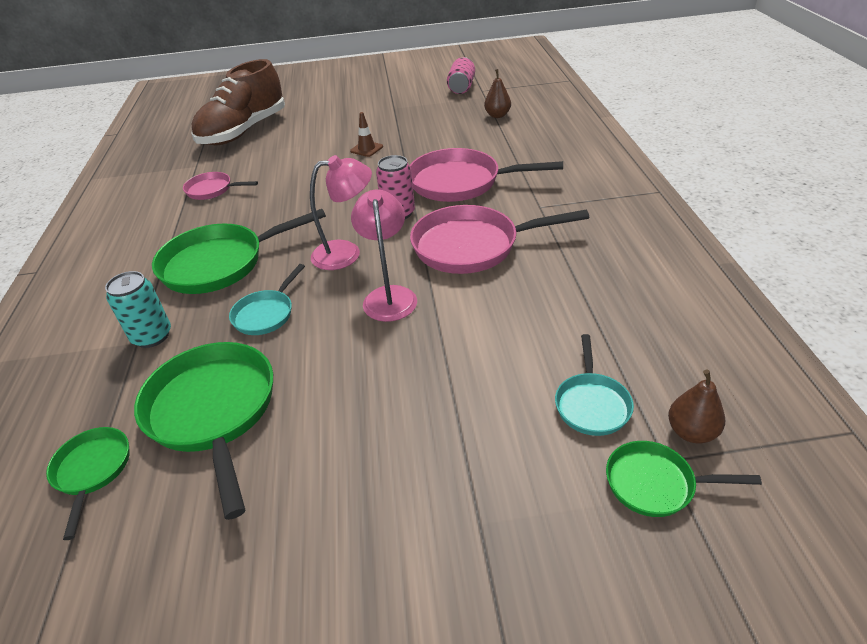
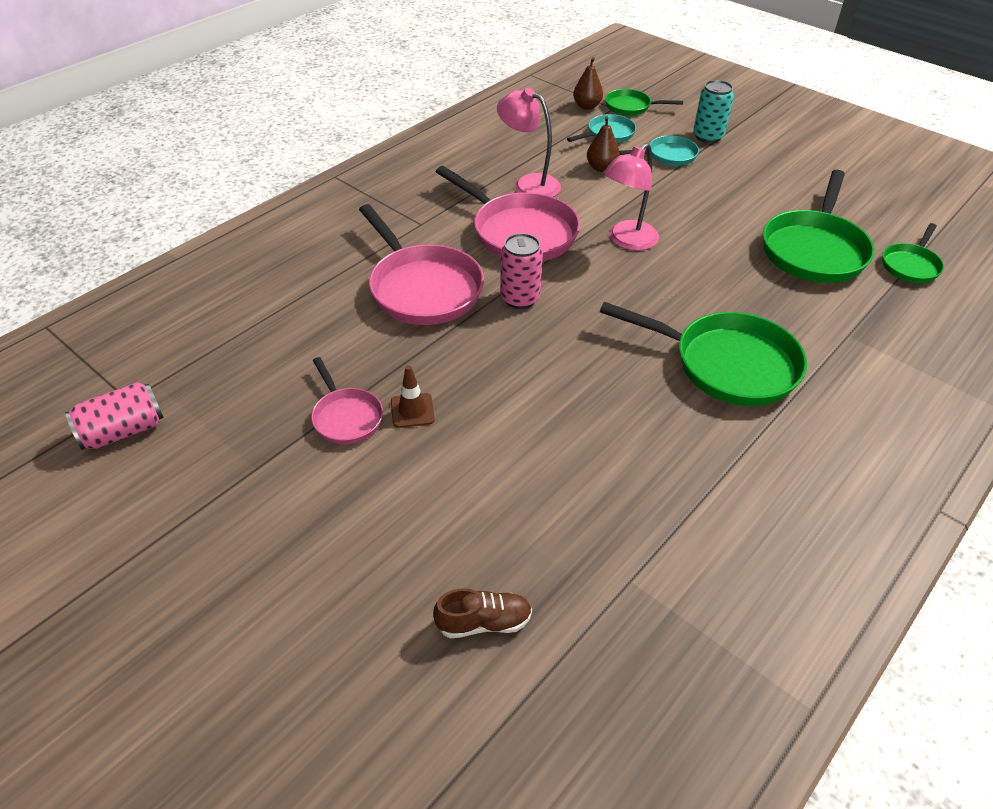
camera: 135 degrees left, 5 degrees up
(152, 336) = (832, 331): turquoise can -> turquoise can (708, 137)
(212, 190) = (650, 494): pink pan -> pink pan (346, 417)
(243, 131) = (483, 622): brown shoe -> brown shoe, size x0.40
(266, 314) = (727, 288): turquoise pan -> turquoise pan (668, 156)
(346, 253) = (612, 294): pink lamp -> pink lamp (528, 184)
(497, 115) = (221, 340): brown pear -> brown pear (601, 168)
(655, 484) = (631, 107): green pan -> green pan turned 135 degrees clockwise

